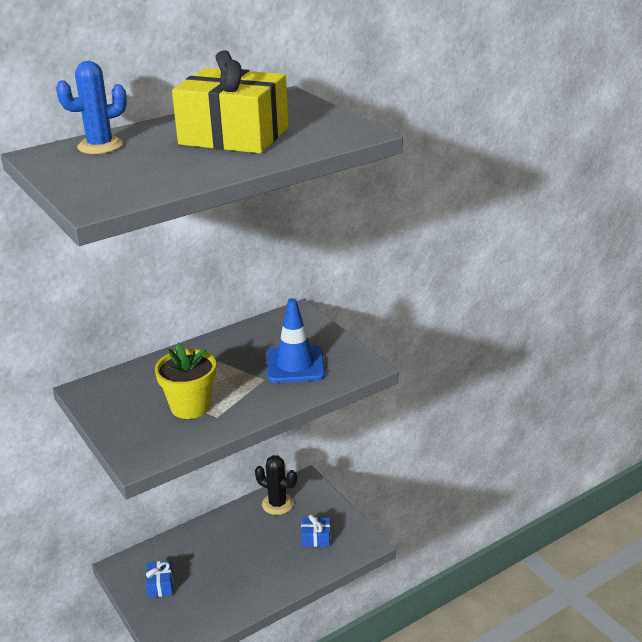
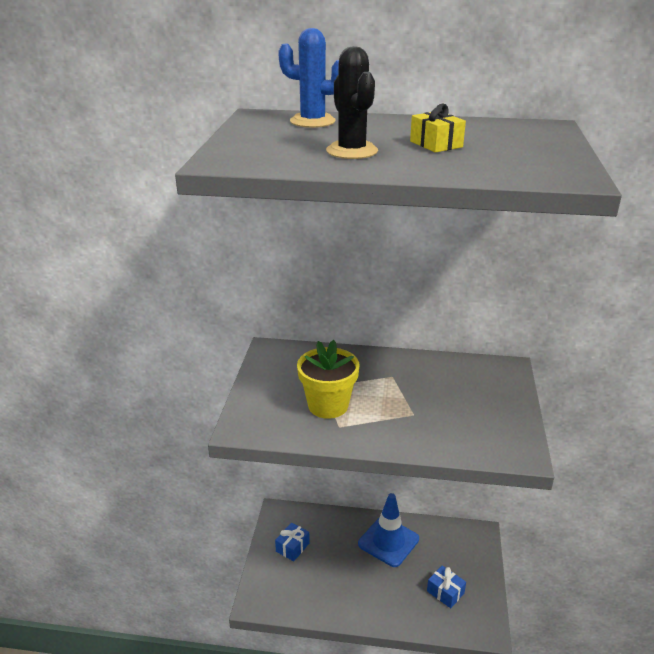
camera: 40 degrees right, 0 degrees up
(234, 136) = (436, 144): yellow gift -> yellow gift, size x0.42
(277, 504) = (439, 539): black cactus -> black cactus (352, 151)
(295, 365) = (455, 416): blue traffic cone -> blue traffic cone (388, 541)

